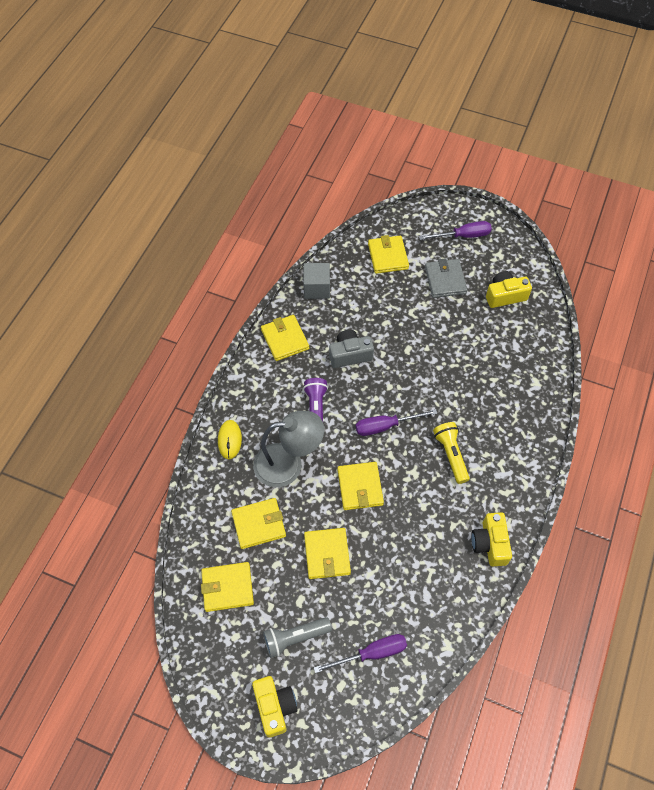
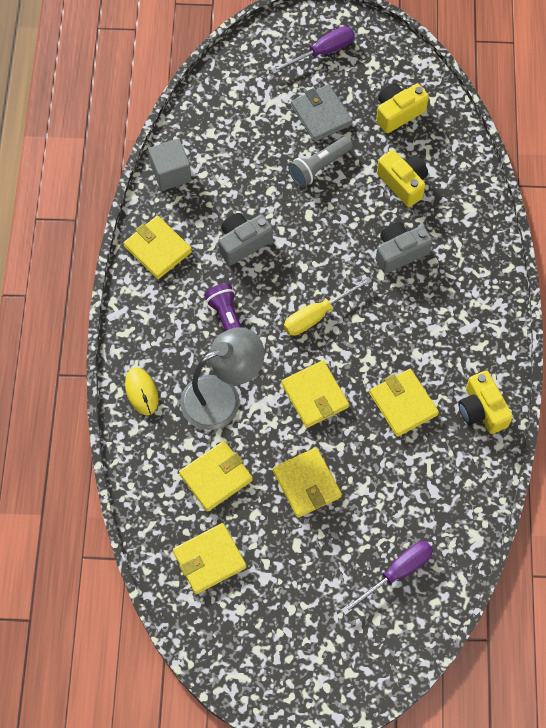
camera: 20 degrees left, 5 degrees up
(275, 707) = (314, 666): yellow camera -> yellow camera (403, 183)
(295, 638) = (307, 587): grey flashlight -> grey flashlight (319, 167)
(385, 426) = (317, 315): purple screwdriver -> yellow screwdriver
(388, 256) = (241, 106): yellow wallet -> yellow wallet (403, 404)
(450, 455) = (403, 324): yellow flashlight -> none
(468, 399) = (400, 252): none -> grey camera

